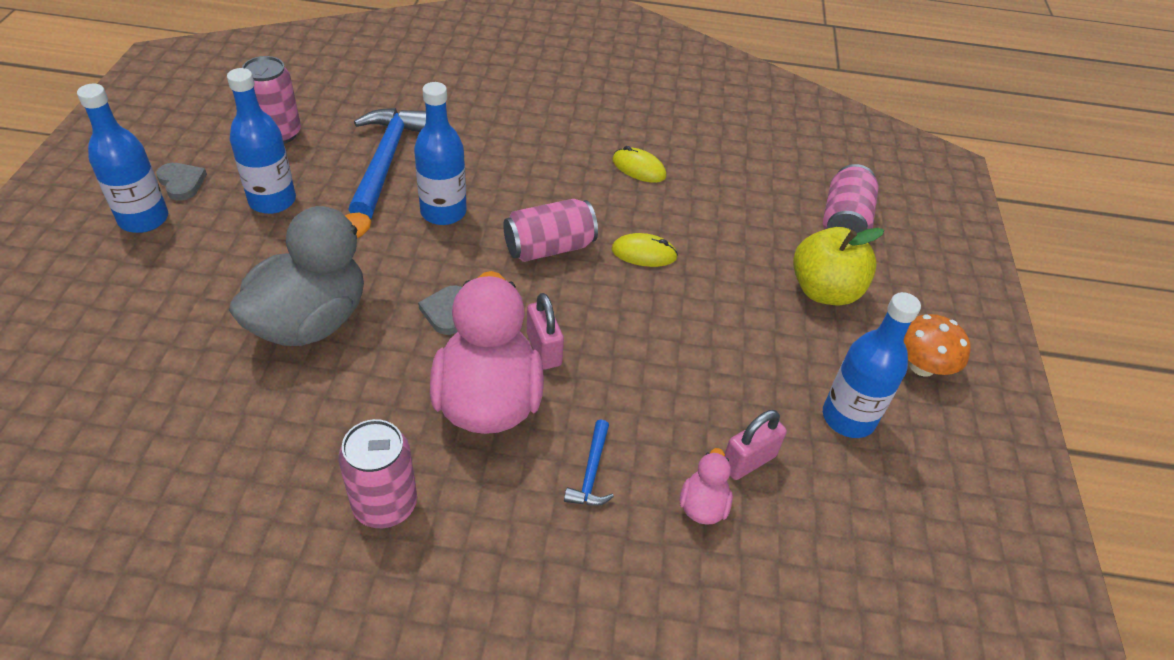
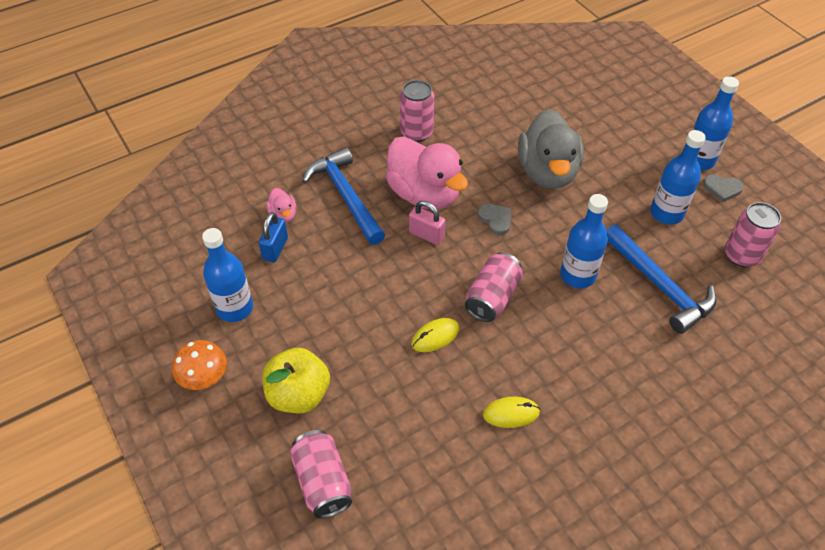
camera: 145 degrees right, 5 degrees up
(591, 473) = (346, 196): blue hammer -> blue hammer, size x2.16
(748, 461) = (275, 249): pink padlock -> blue padlock

